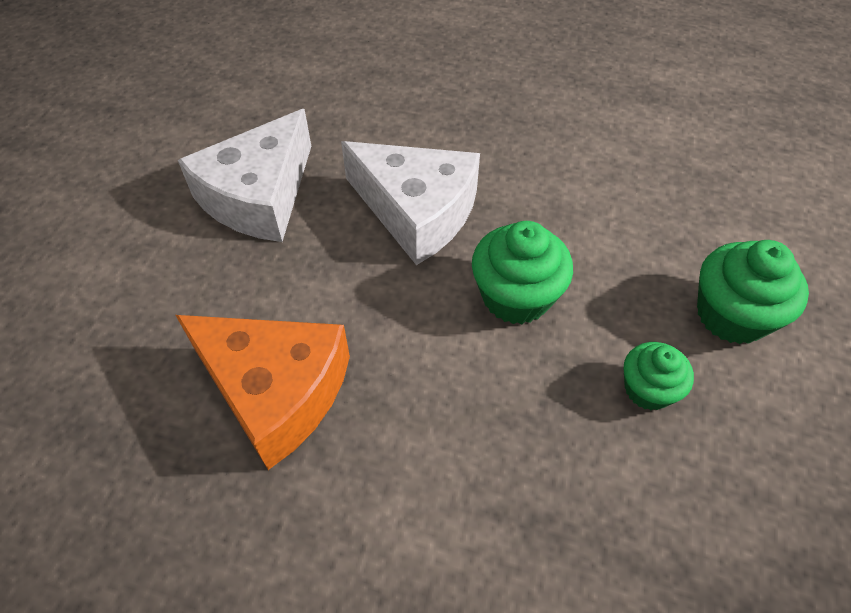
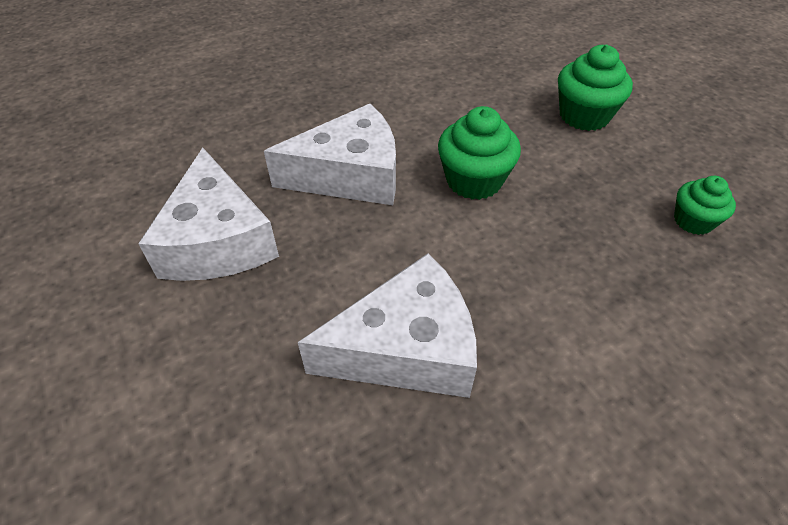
camera: 45 degrees left, 5 degrees down
(275, 391) = (406, 348): orange cheese -> white cheese
(648, 389) = (597, 177): green cupcake -> green cupcake (693, 221)

